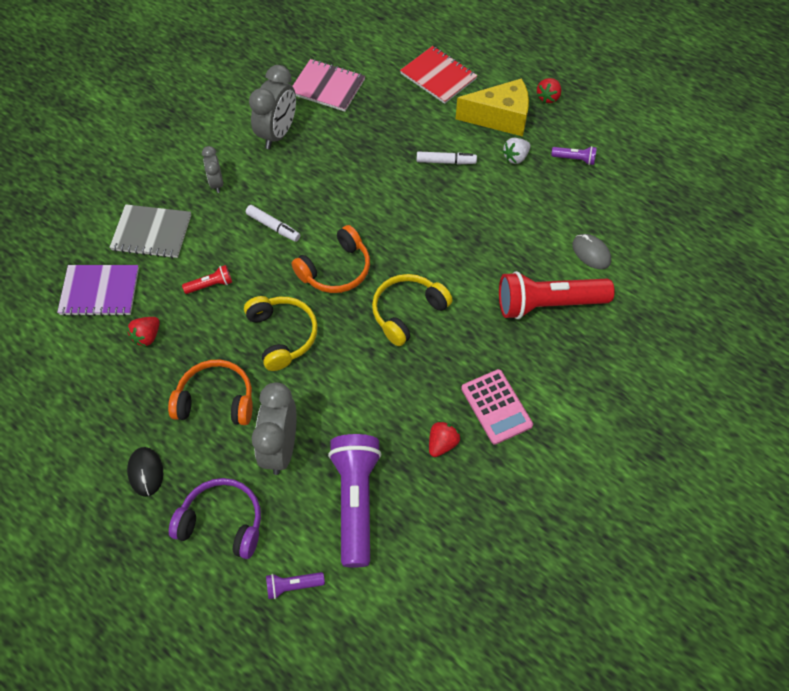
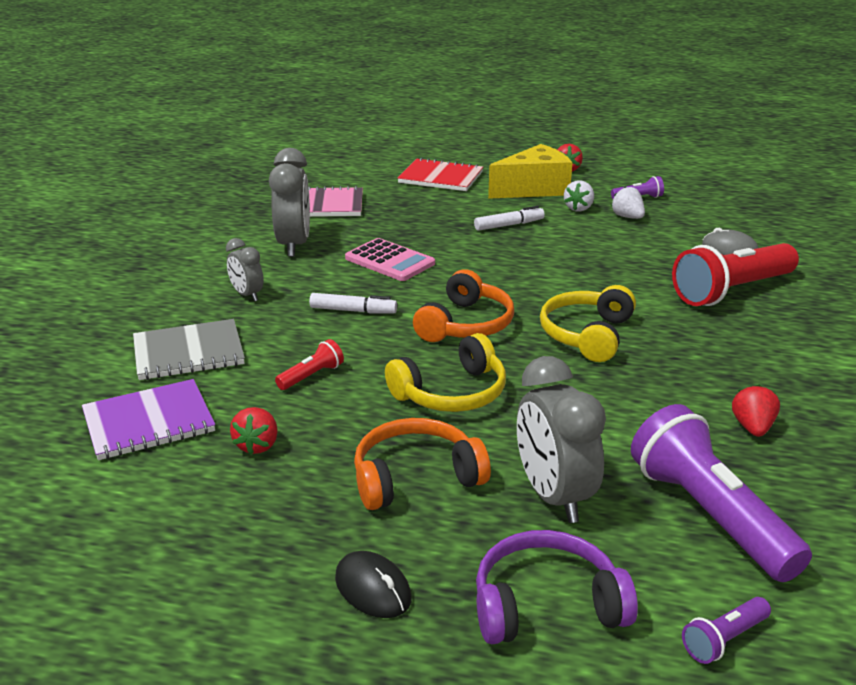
camera: 25 degrees left, 30 degrees down
(282, 335) = (451, 393): yellow headphones -> yellow headphones turned 105 degrees clockwise
(496, 407) = (775, 379): pink calculator -> pink calculator (389, 261)
(545, 183) = (627, 217): none -> white strawberry

